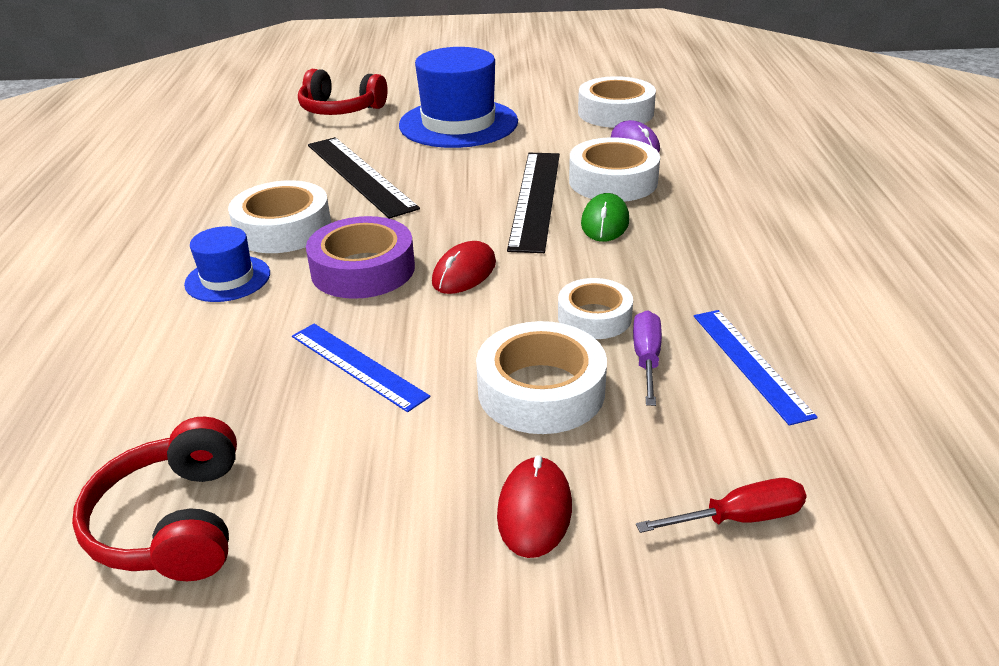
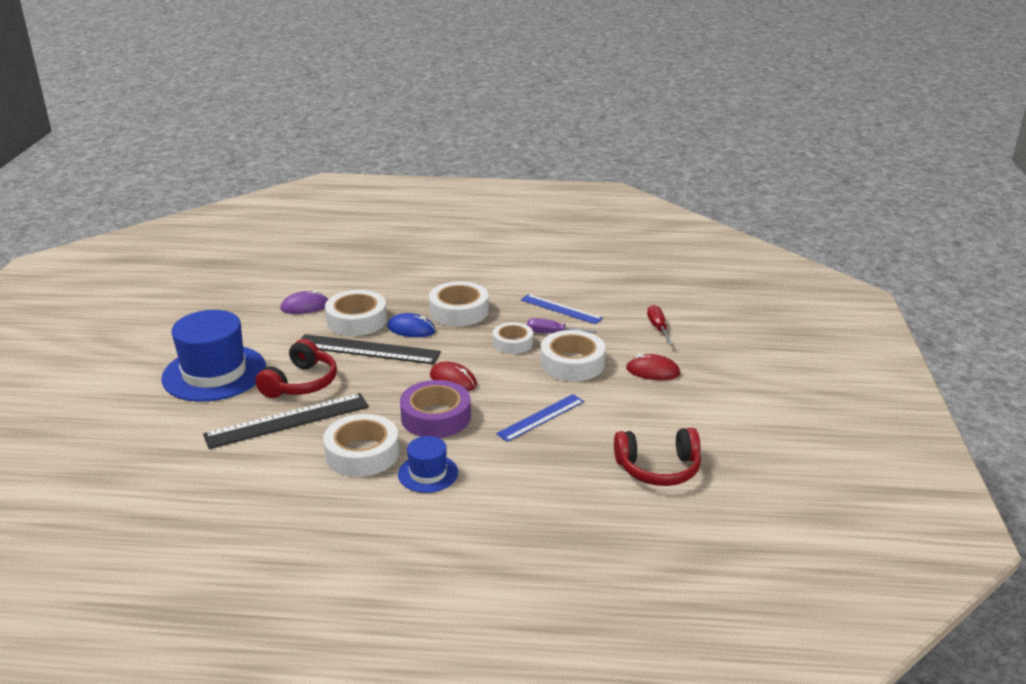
camera: 85 degrees left, 5 degrees down
(340, 109) = (132, 434): red headphones -> red headphones (301, 383)
(605, 222) = (411, 329): green mouse -> blue mouse
(615, 112) = (243, 307): white tape -> white tape (459, 311)
(750, 363) = (561, 309): blue ruler -> blue ruler turned 45 degrees clockwise

